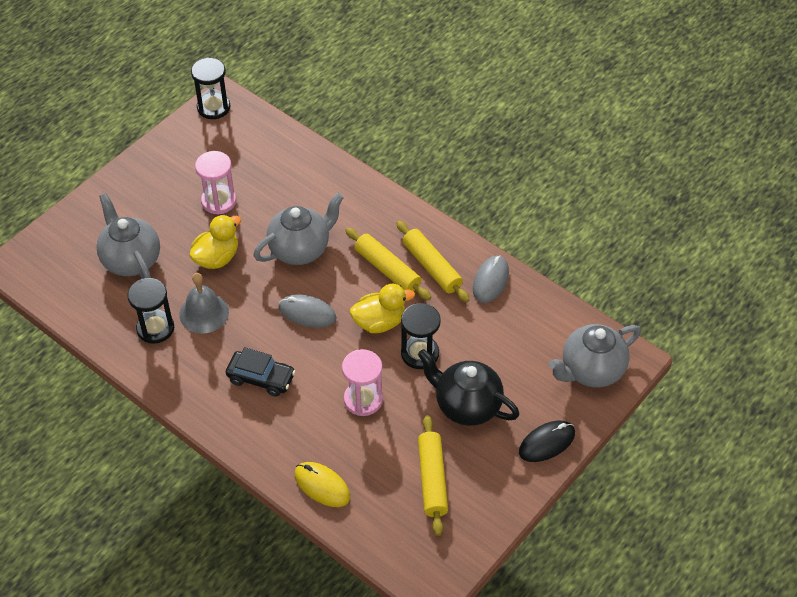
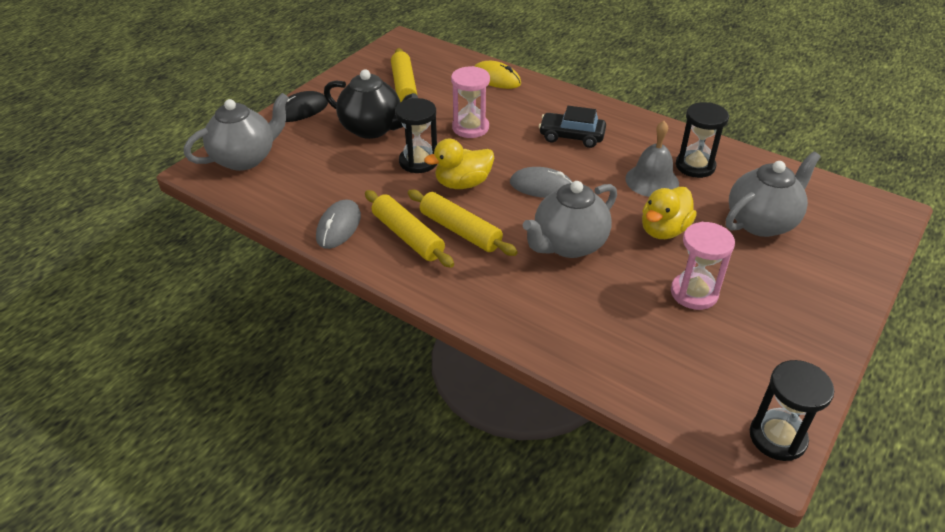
camera: 175 degrees right, 10 degrees down
(131, 260) = (761, 222): grey teapot -> grey teapot turned 90 degrees counterclockwise

